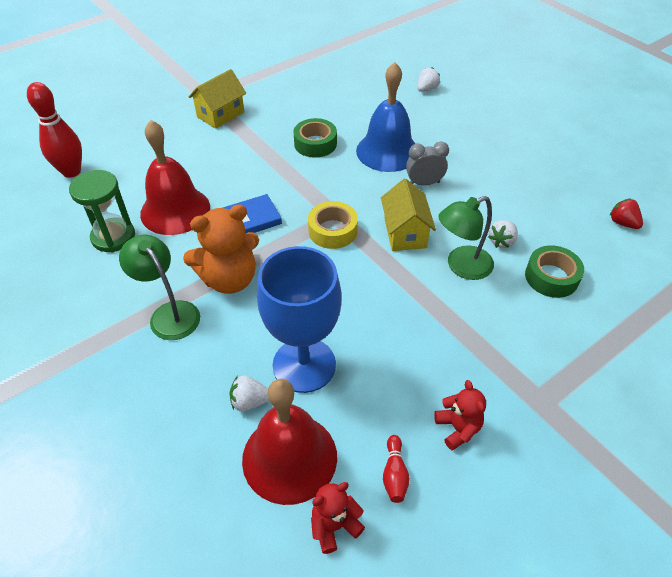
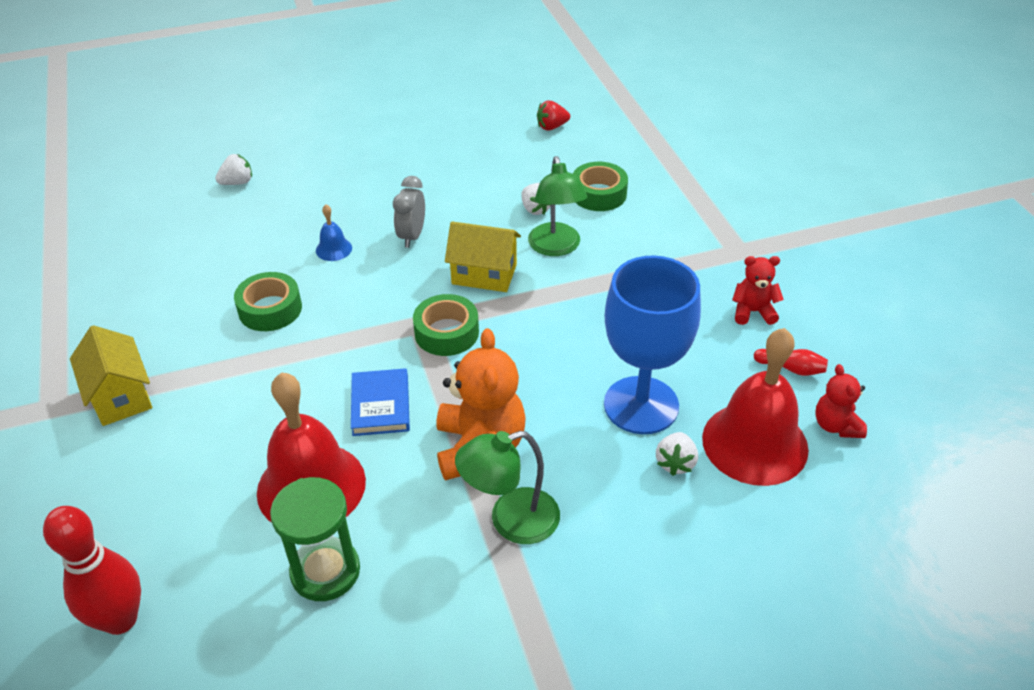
camera: 70 degrees left, 5 degrees down
(332, 231) = (446, 332): yellow tape -> green tape
(387, 151) = (334, 249): blue bell -> blue bell, size x0.42
(426, 89) = (237, 182): white strawberry -> white strawberry turned 90 degrees clockwise

